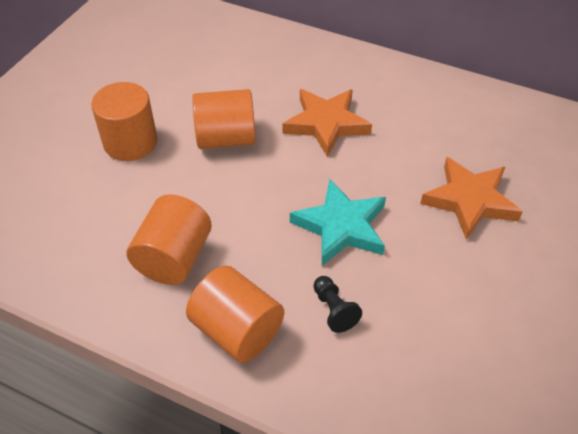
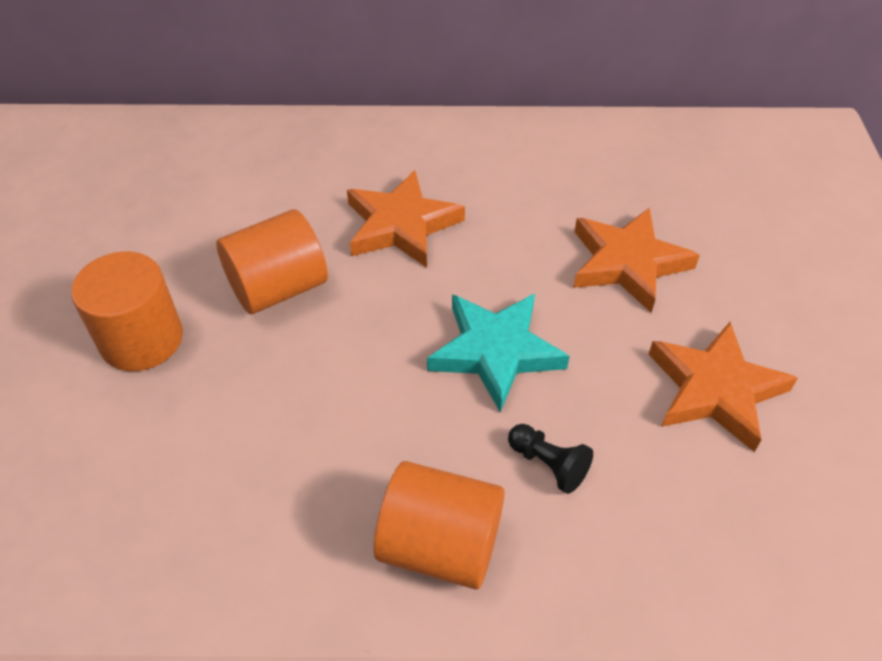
camera: 25 degrees left, 0 degrees up
(174, 258) = (296, 480): orange cylinder -> none
(481, 307) = (715, 389): none -> orange star

